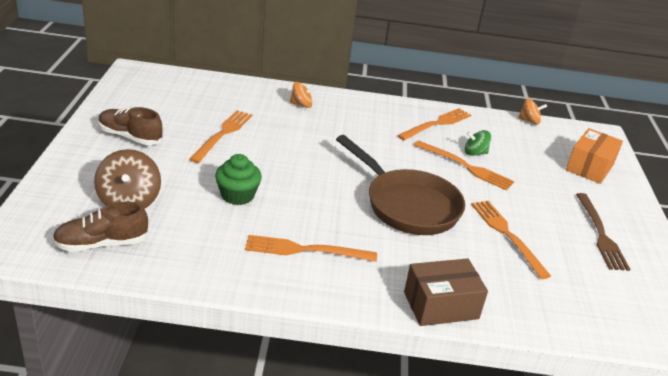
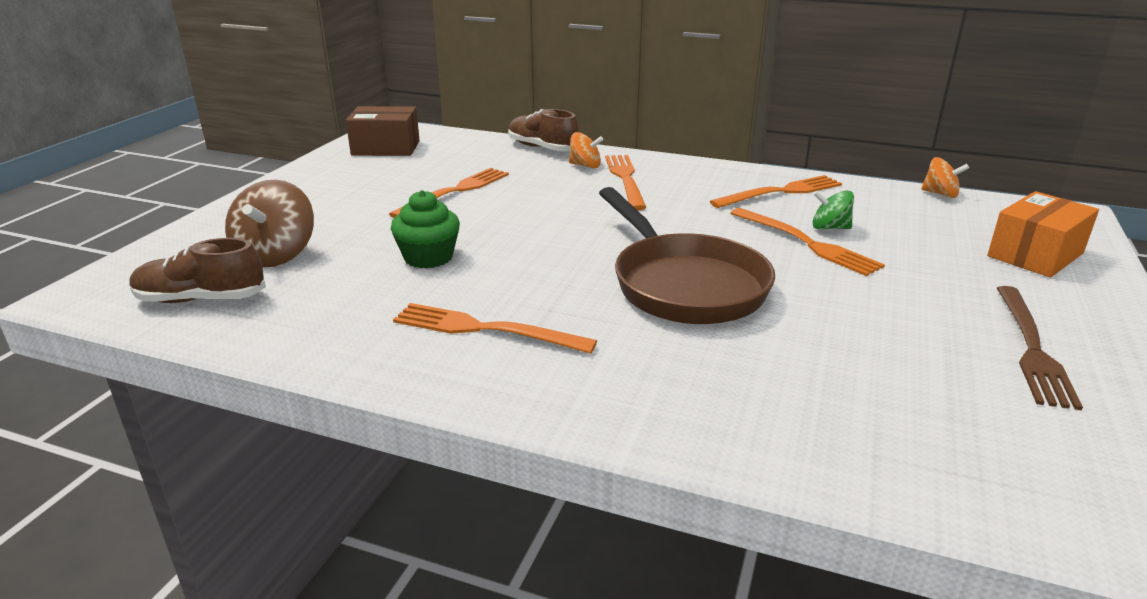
camera: 20 degrees right, 5 degrees down
(130, 137) = (332, 190): brown shoe -> brown shoe (542, 148)
(441, 305) = (674, 428): brown box -> brown box (386, 148)
(507, 235) = (844, 336): orange fork -> orange fork (625, 179)

